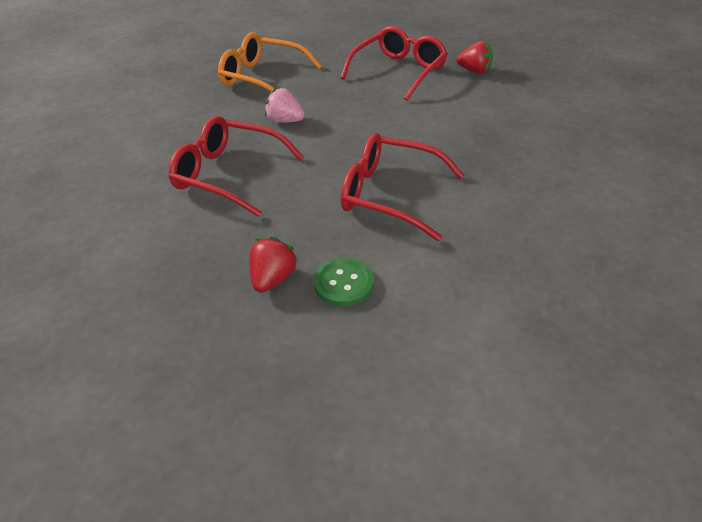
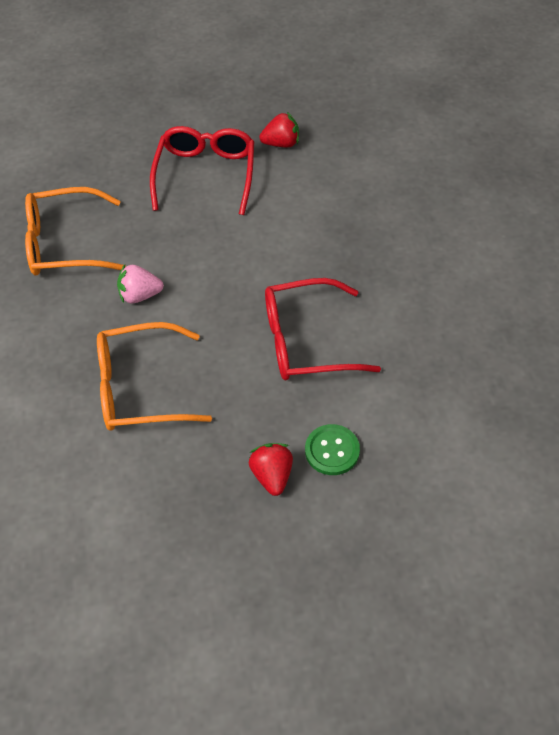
camera: 30 degrees left, 10 degrees up
(228, 174) = (139, 388): red glasses -> orange glasses

